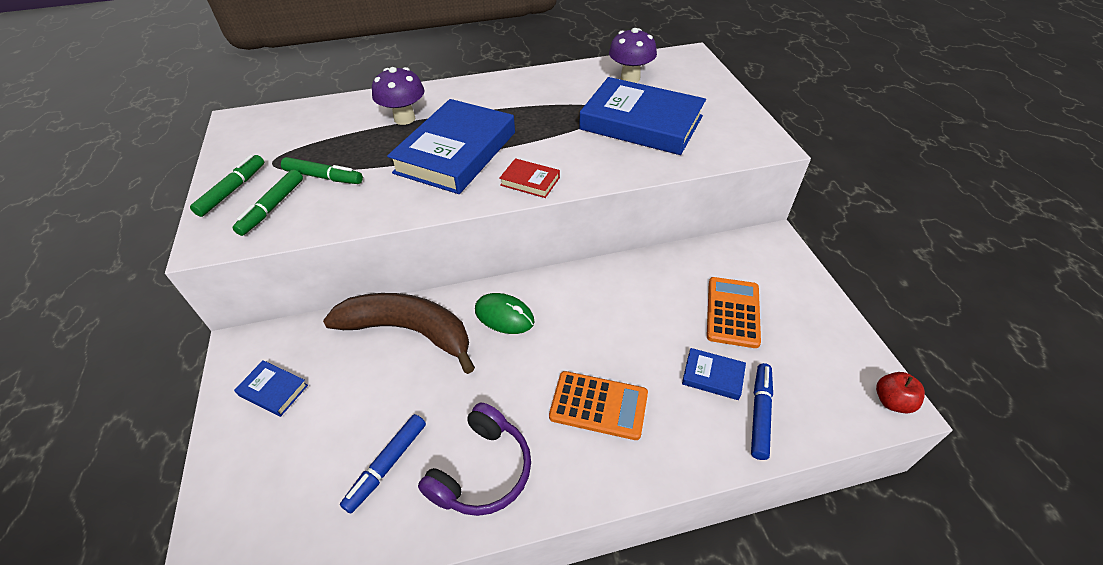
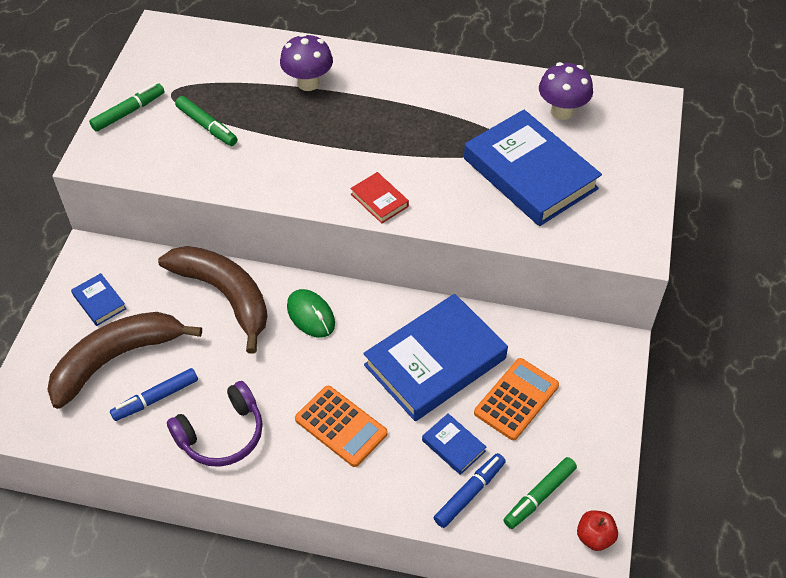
camera: 25 degrees right, 5 degrees up
(272, 207) = (152, 143): green marker -> green marker (539, 496)
(320, 442) = (116, 359): none -> brown banana
(456, 152) = (333, 142): blue book -> blue book (435, 362)

